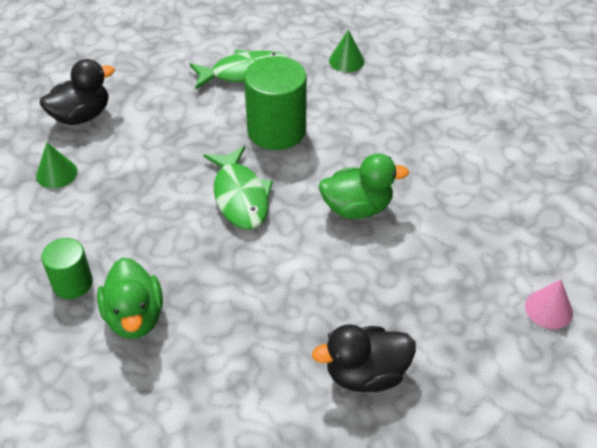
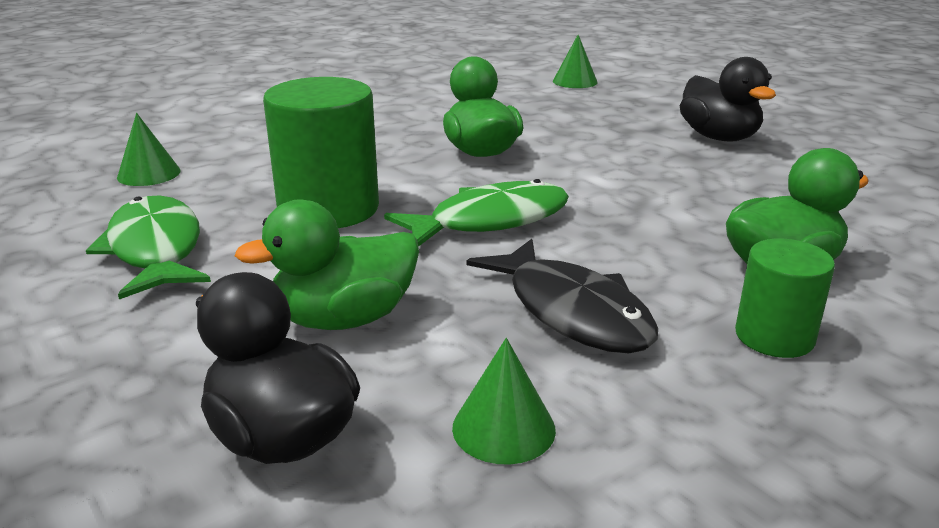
camera: 100 degrees left, 20 degrees down
(128, 211) = (572, 311): none -> black fish
(154, 133) = (344, 319): none -> green duck
(548, 309) = (575, 81): pink cone -> green cone

